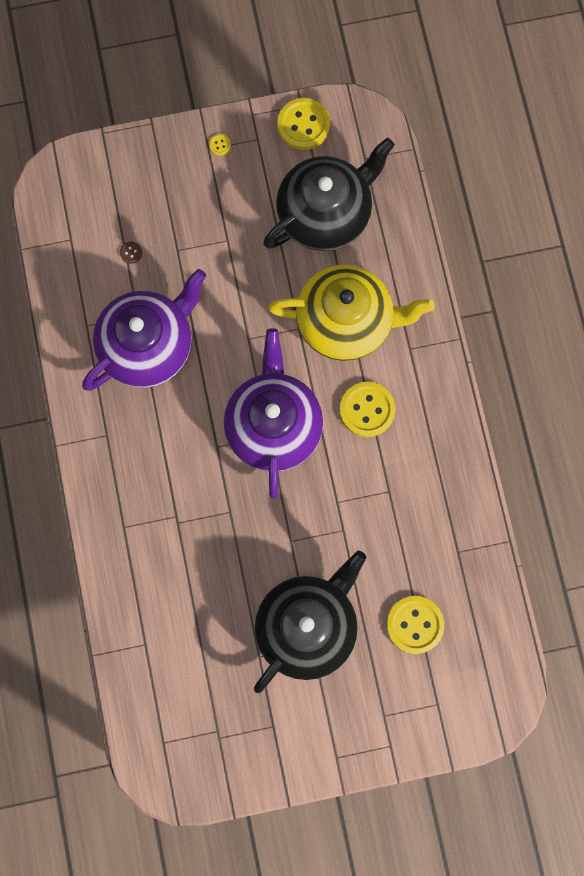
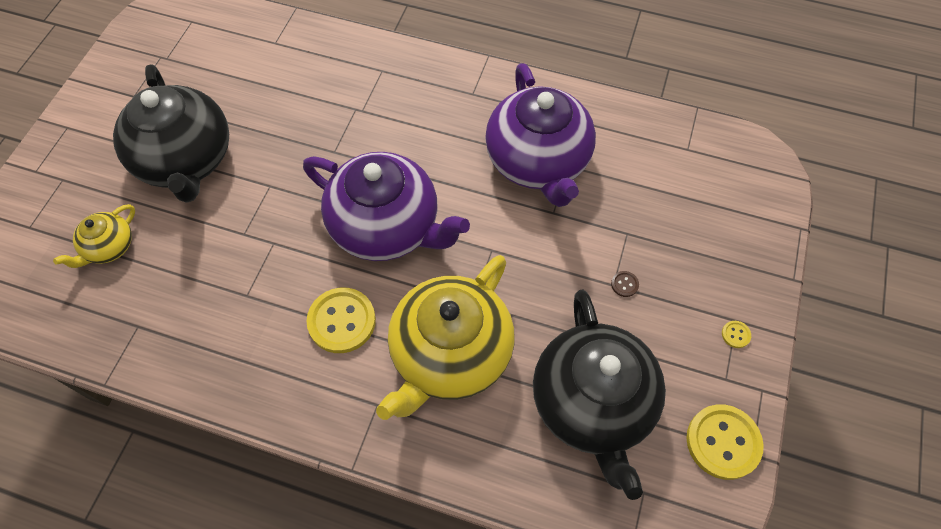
camera: 120 degrees right, 15 degrees down
(131, 253) = (646, 192): brown button -> brown button (624, 284)
(415, 625) = (109, 247): yellow button -> yellow teapot

